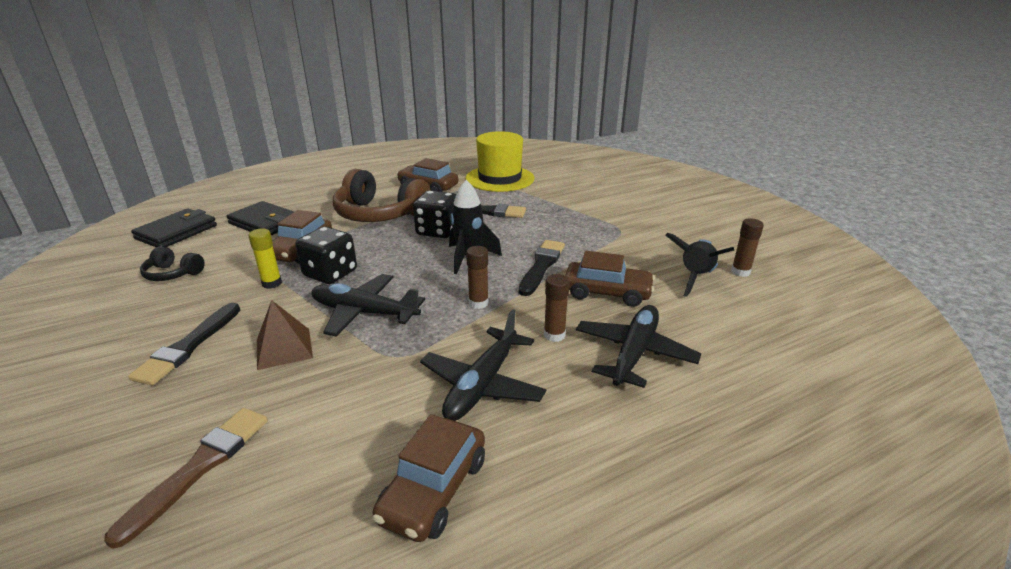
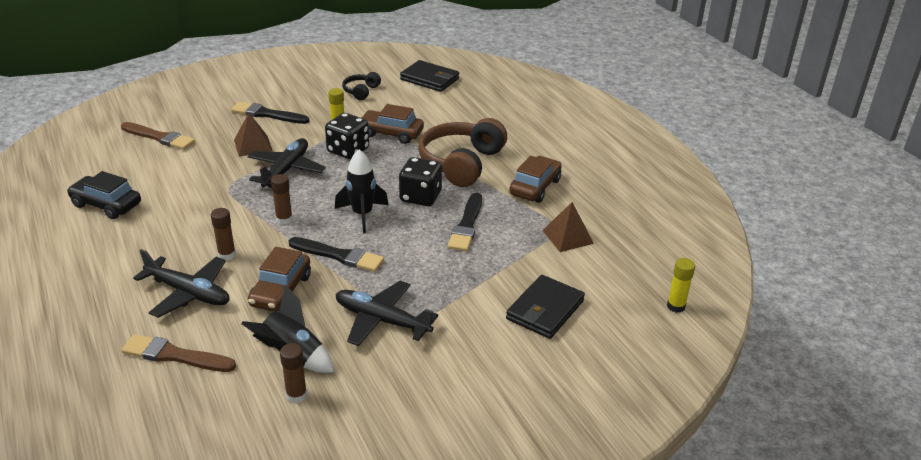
camera: 90 degrees right, 5 degrees up
(265, 223) = (445, 111): black wallet -> black wallet (545, 310)
(434, 490) = (106, 205): brown car -> black car
(482, 384) = (183, 221): black plane -> black plane (382, 320)
(499, 178) = (567, 237): yellow hat -> brown pyramid
(572, 155) = (676, 306): none -> yellow glue stick
(738, 345) = (175, 355): none -> brown brush

